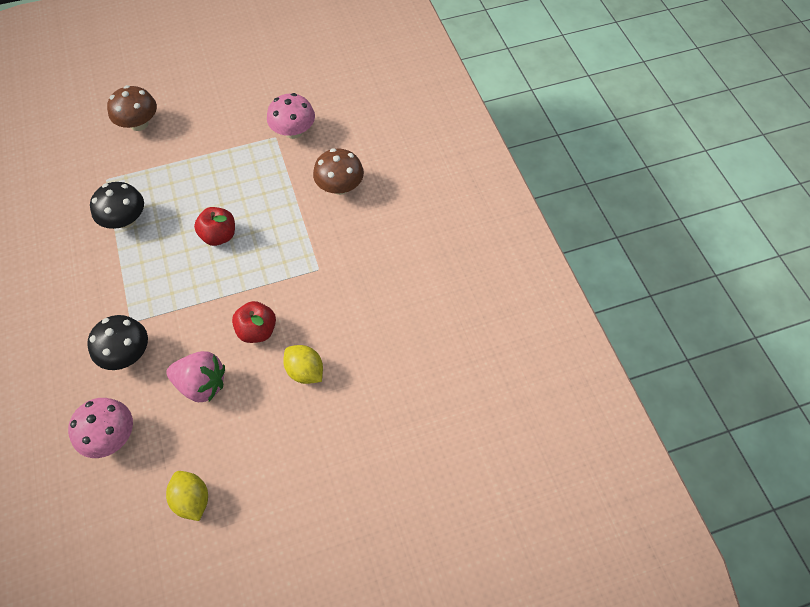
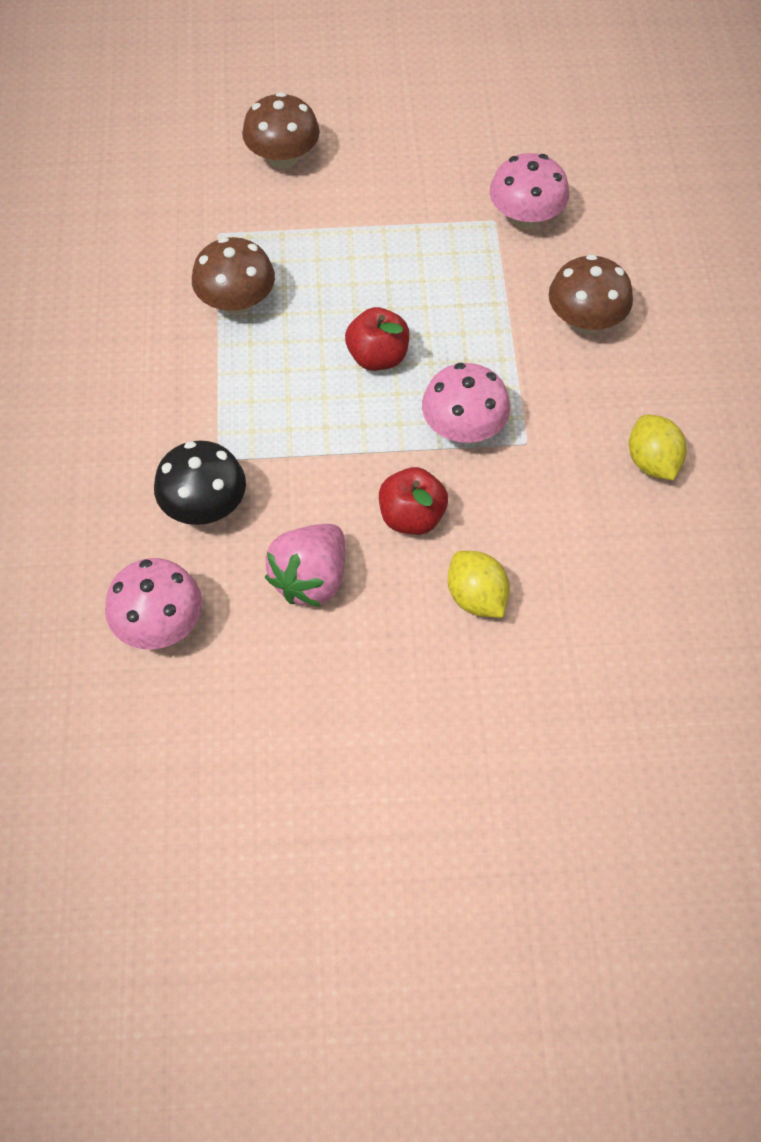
camera: 15 degrees right, 0 degrees up
(125, 220) = (236, 302): black mushroom -> brown mushroom
(192, 500) = (266, 749): yellow lemon -> yellow lemon (652, 462)
(202, 384) = (311, 579): pink strawberry -> pink strawberry turned 90 degrees clockwise
(279, 268) = (463, 428): none -> pink mushroom

